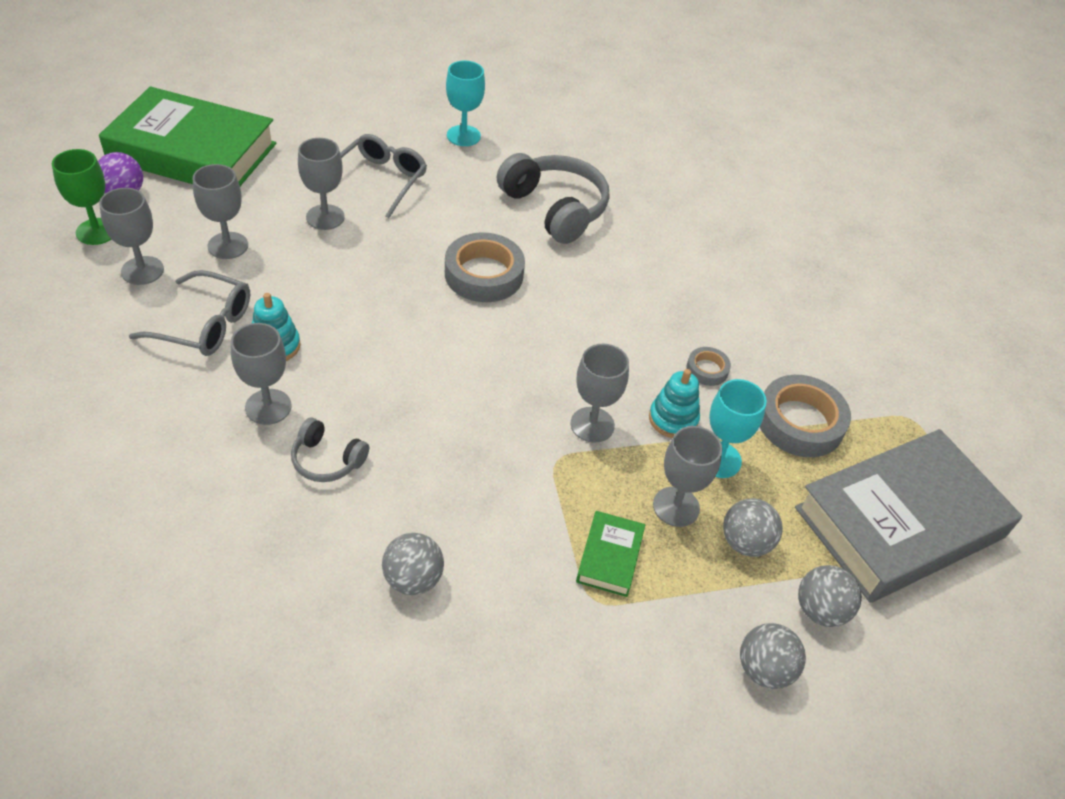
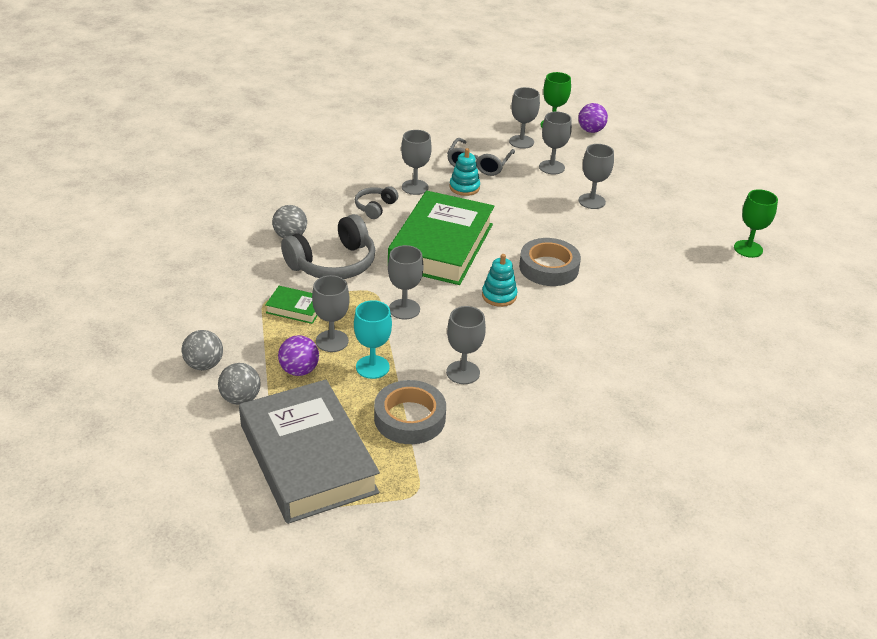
camera: 95 degrees right, 10 degrees down
(192, 152) = (643, 150): green book -> green book (441, 246)
(380, 180) = (642, 223): grey glasses -> none
(435, 110) = (748, 249): none -> green goblet
(463, 136) = (718, 262): turquoise goblet -> none
(555, 208) = (639, 306): grey headphones -> grey headphones (333, 264)
(673, 419) = (410, 348): turquoise stacking toy -> turquoise stacking toy (499, 296)
(707, 369) = (463, 372): grey tape -> grey goblet
(745, 542) = (299, 370): grey ball -> purple ball

